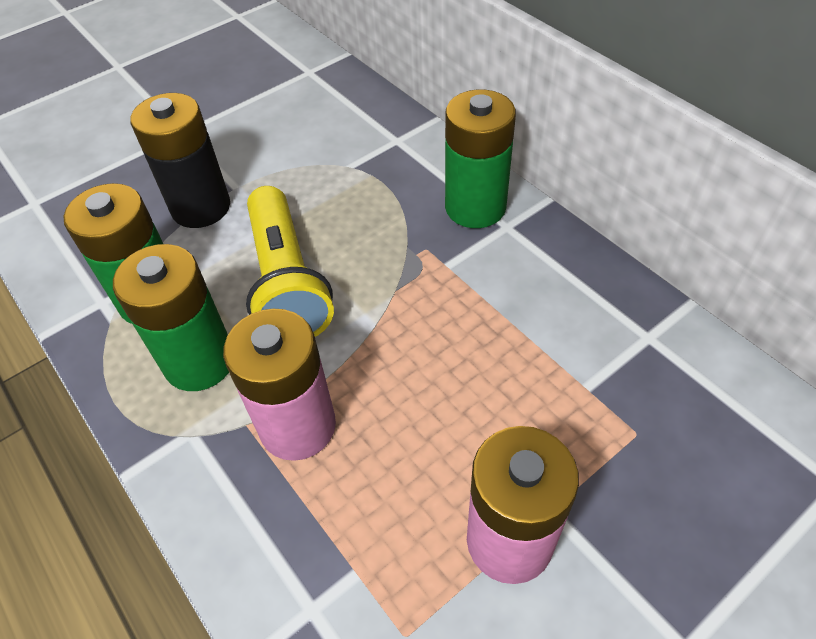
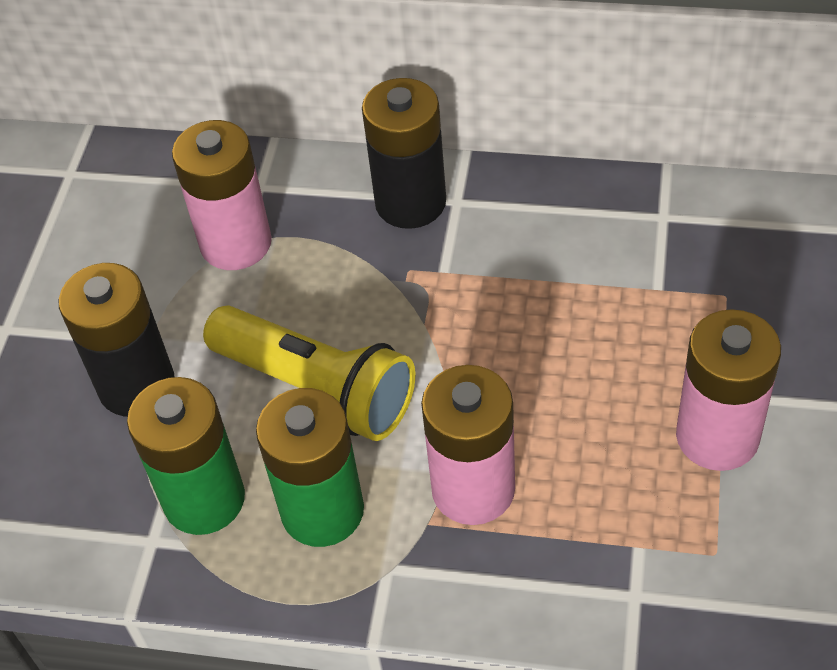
camera: 40 degrees left, 0 degrees up
(345, 164) = (236, 243): none -> pink battery
(475, 207) = (410, 202): green battery -> black battery

